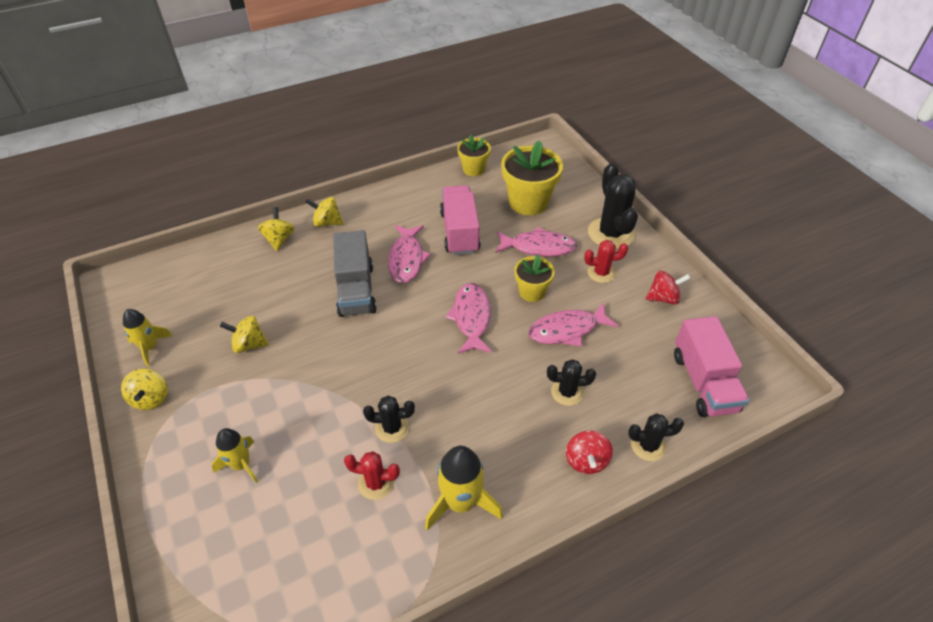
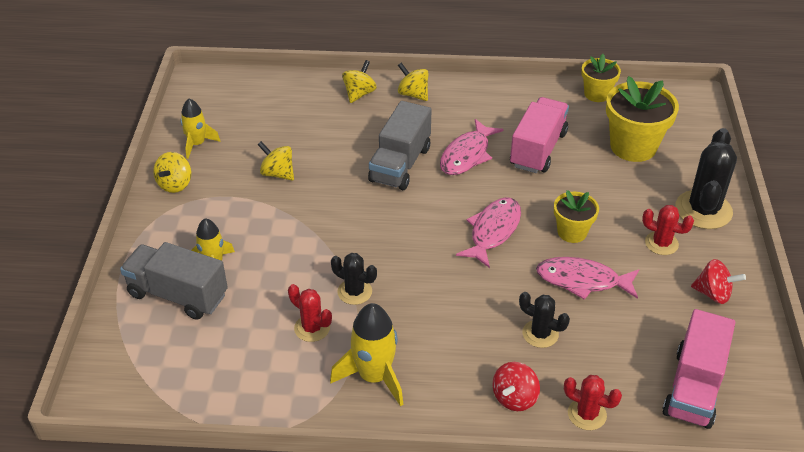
camera: 30 degrees right, 5 degrees down
(223, 514) = (178, 295): none -> grey truck
(538, 247) = (611, 194): pink fish -> none
(648, 446) = (587, 414): black cactus -> red cactus

